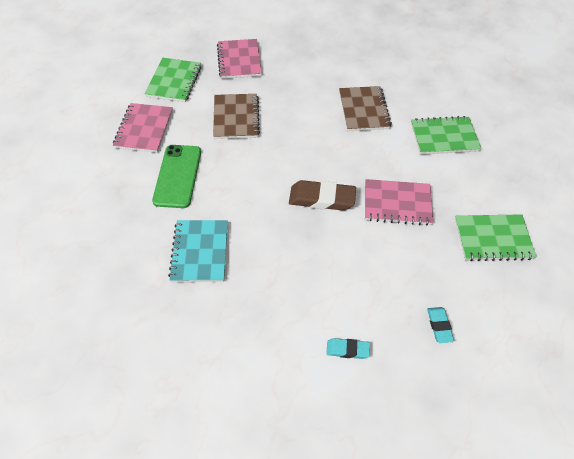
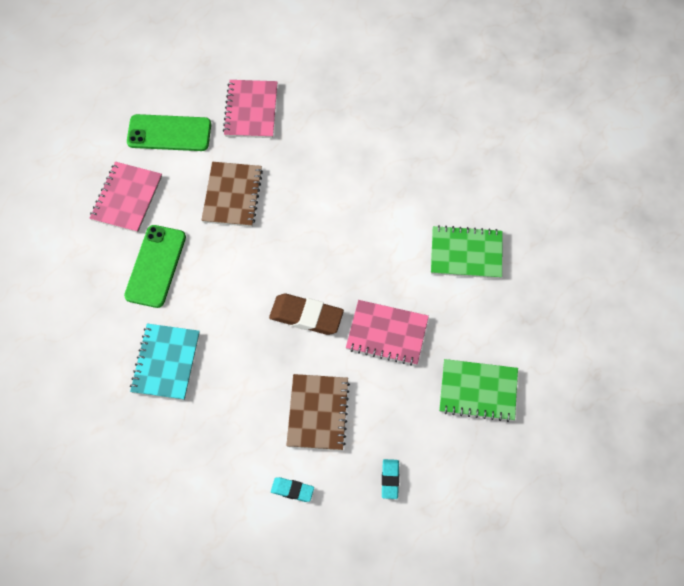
camera: 10 degrees right, 10 degrees up
(174, 81) = (169, 133): green notebook -> green phone
(364, 110) = (383, 203): brown notebook -> brown notebook (318, 413)

